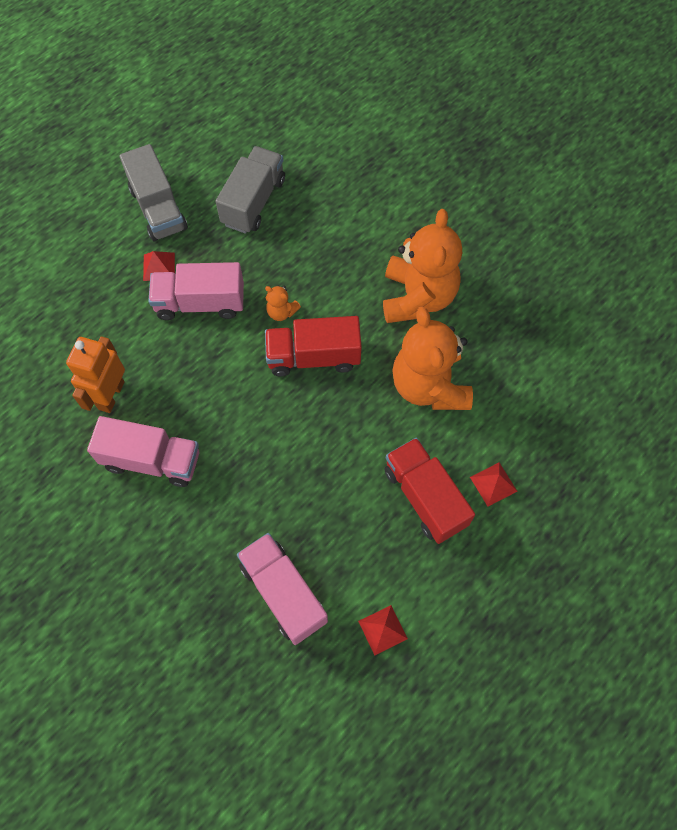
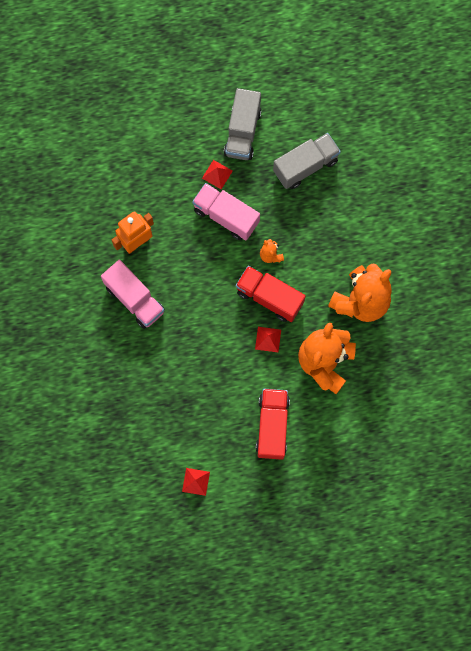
camera: 35 degrees right, 10 degrees up
(283, 593) = (157, 425): pink truck -> none
(493, 484) = (317, 446): red pyramid -> red pyramid (268, 339)

